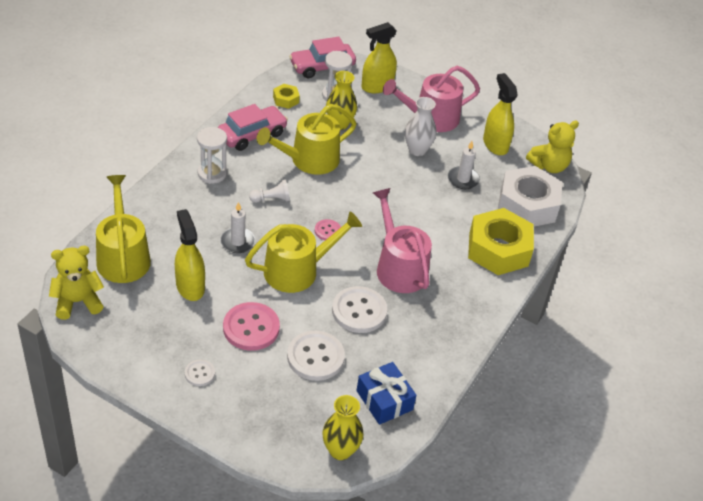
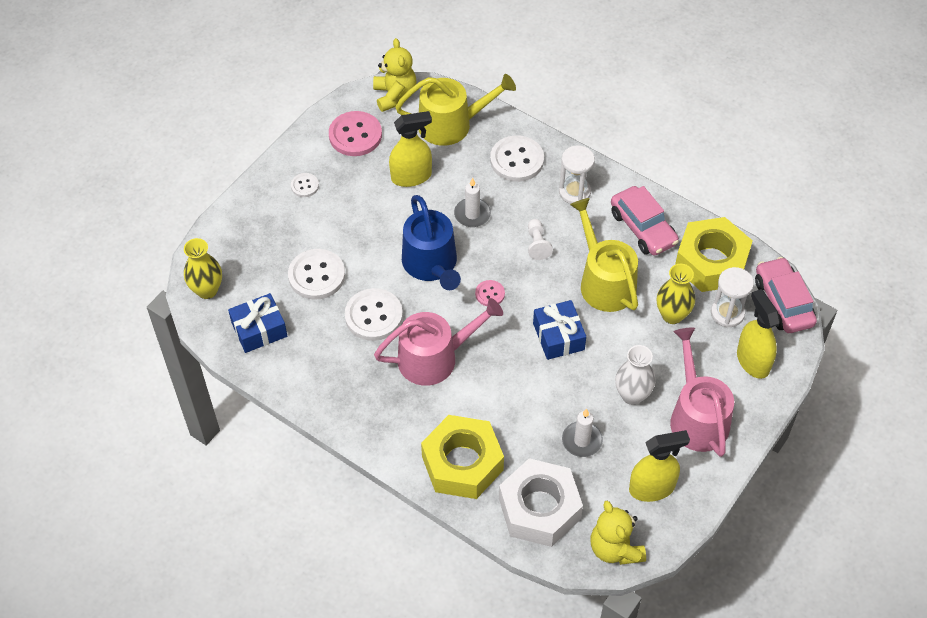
camera: 100 degrees right, 10 degrees up
(172, 210) = (517, 160): none -> white button
(251, 328) = (356, 224): pink button -> pink button (355, 135)
(286, 100) = (711, 262): yellow nut -> yellow nut, size x2.27
(297, 270) = (431, 264): yellow watering can -> blue watering can
(367, 189) = (558, 336): none -> blue gift

